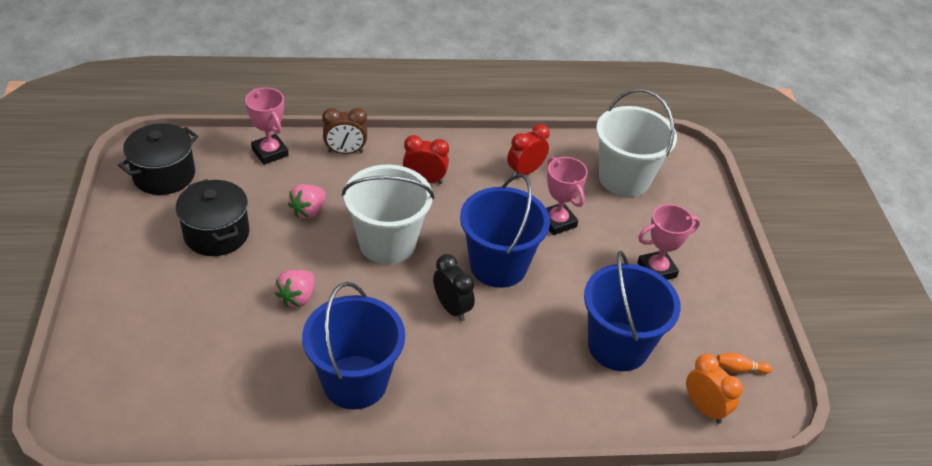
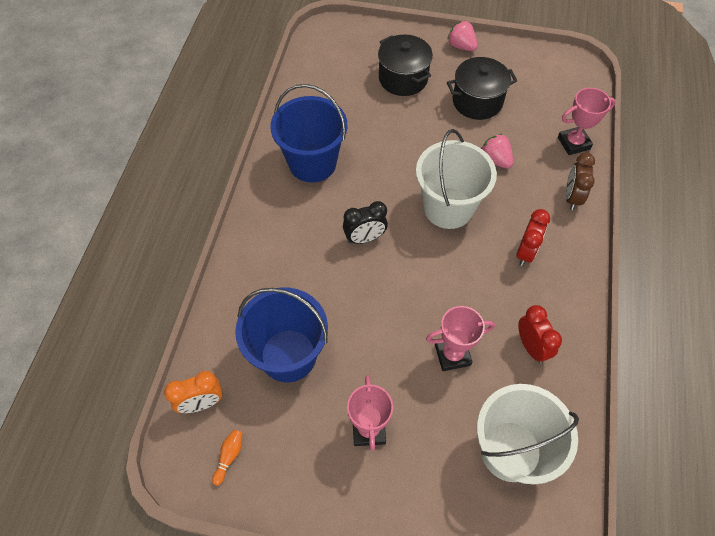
camera: 110 degrees right, 15 degrees up
(164, 175) = (549, 76): black pot -> black pot (403, 78)
(297, 297) = (400, 141): pink strawberry -> pink strawberry (461, 46)
(498, 266) = (404, 285): blue bucket -> none

